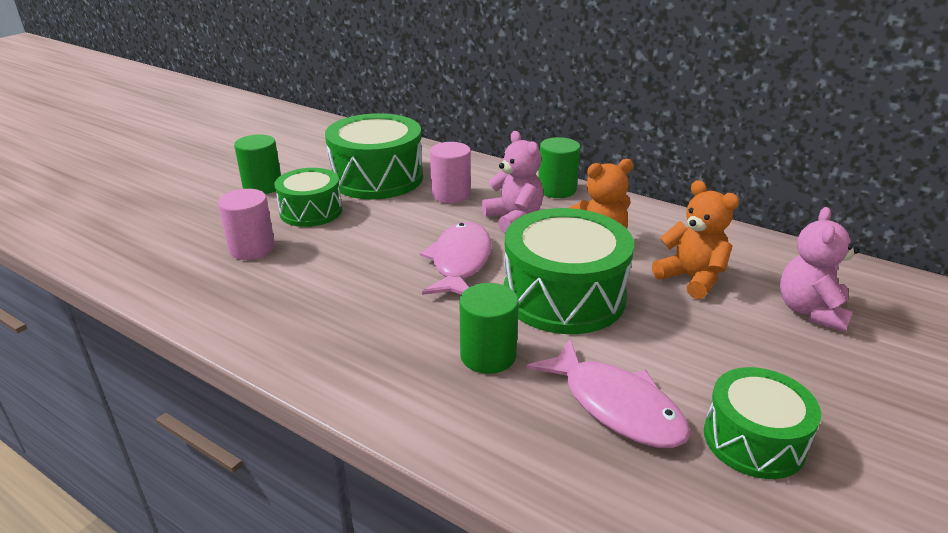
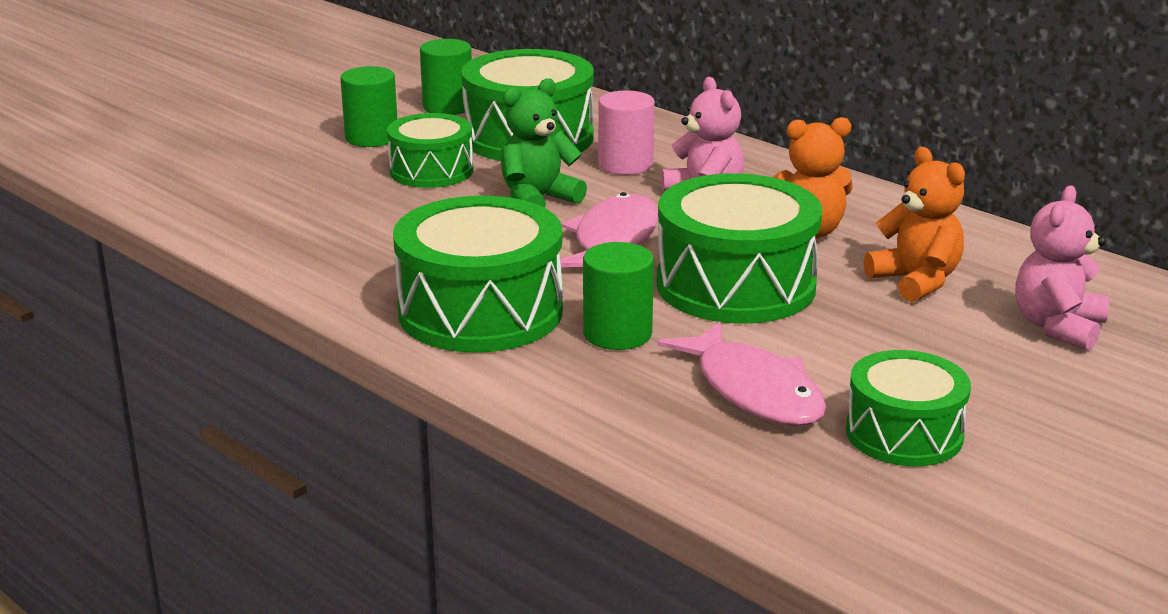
camera: 10 degrees right, 5 degrees down
(252, 248) = (350, 206): pink cylinder -> none
(372, 344) = (480, 311): none -> green drum
(395, 230) = (538, 199): none -> green teddy bear
(557, 190) = (777, 169): green cylinder -> green cylinder (448, 107)

